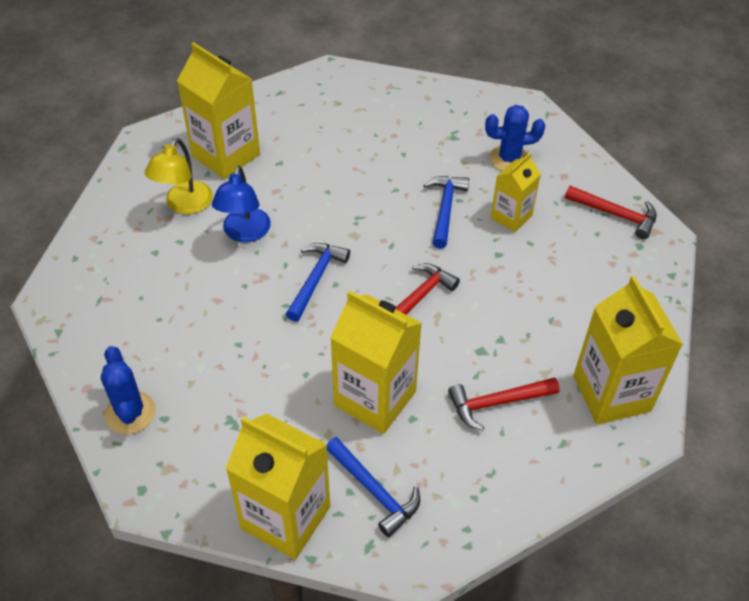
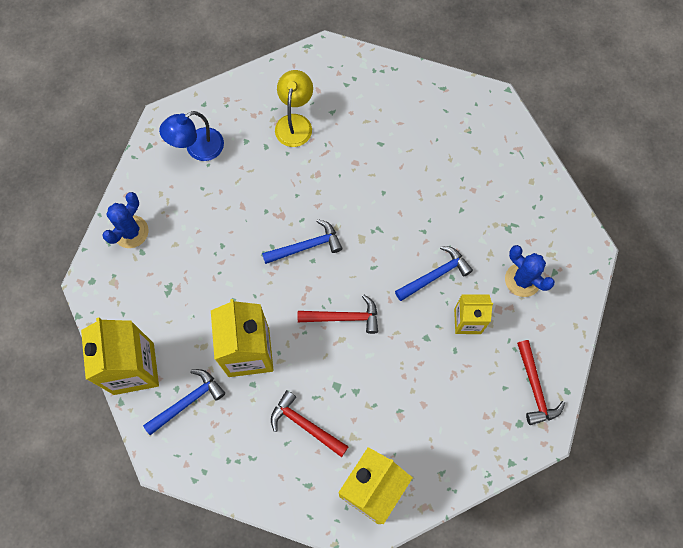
camera: 50 degrees right, 20 degrees up
(184, 205) = (295, 123): yellow lamp -> yellow lamp turned 120 degrees clockwise
(226, 155) = (357, 108): yellow carton -> none
(244, 233) = (304, 175): blue lamp -> blue lamp (197, 149)
(374, 490) = (187, 401): blue hammer -> blue hammer turned 135 degrees counterclockwise

